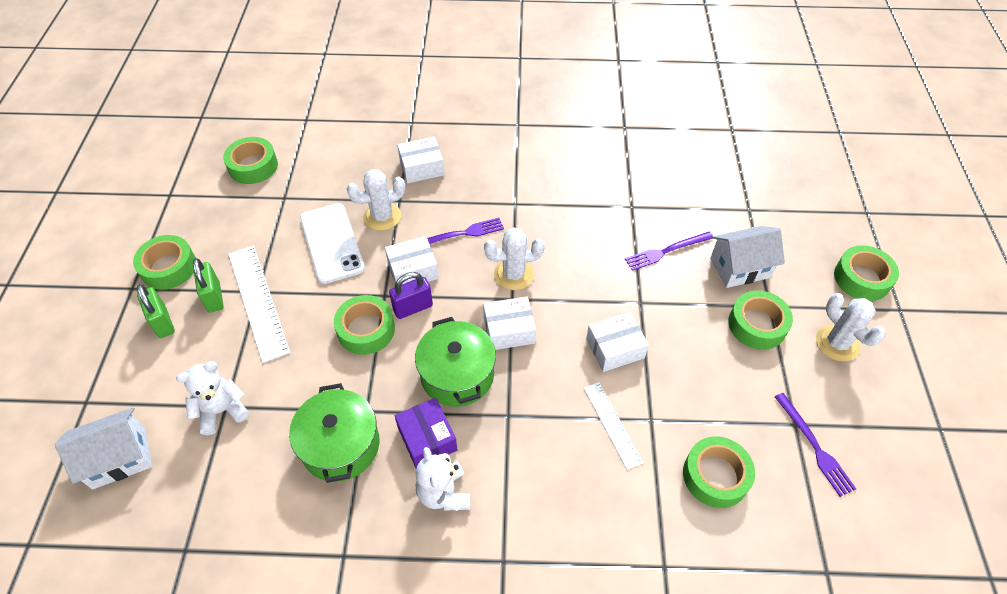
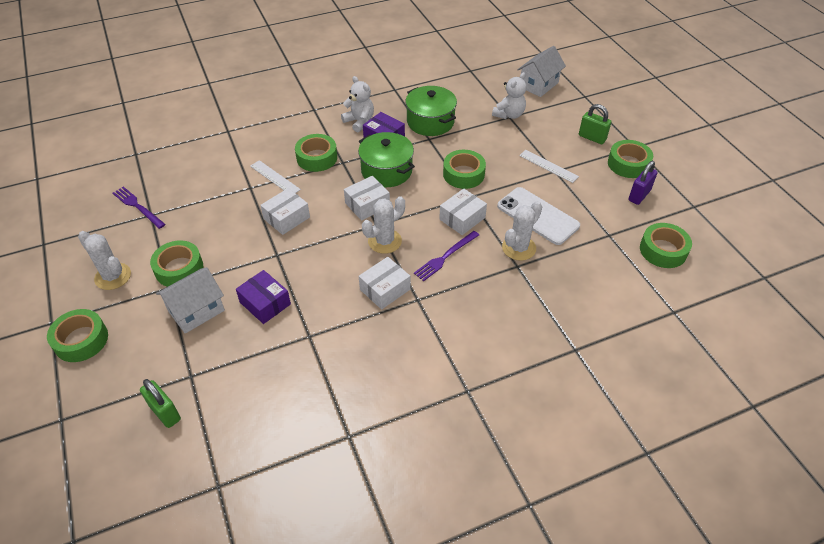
camera: 155 degrees right, 5 degrees down
(214, 297) = (578, 159): green padlock -> green padlock (165, 412)
(258, 301) = (548, 166): white ruler -> white ruler, size x0.59
(413, 308) = (443, 196): purple padlock -> purple padlock (639, 195)
(422, 167) = (523, 303): white box -> white box (385, 289)
(666, 251) = (265, 303): purple fork -> purple box
(715, 476) = (203, 173): green tape -> green tape (317, 158)

